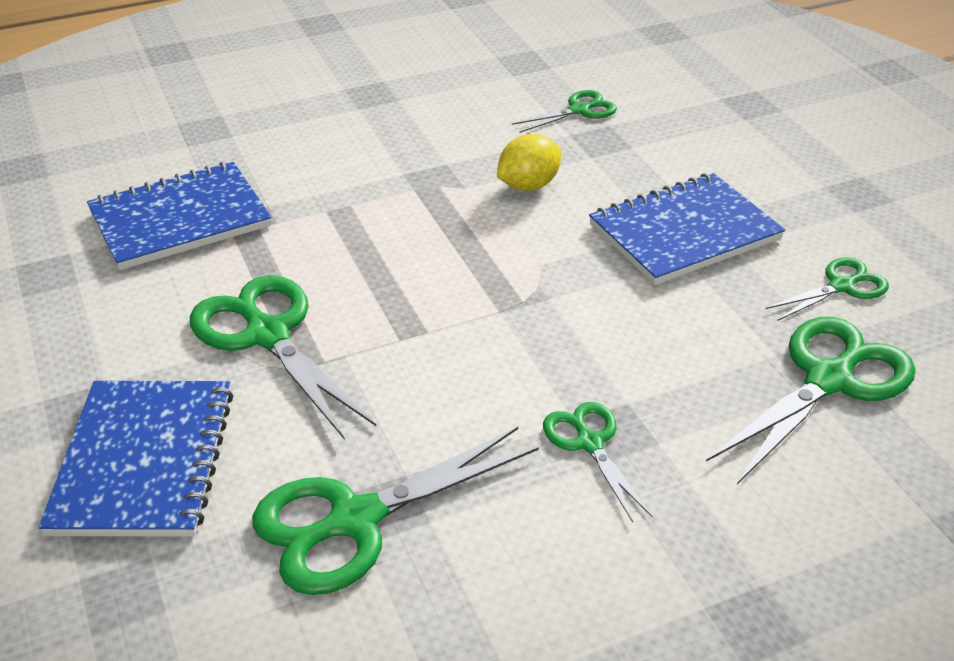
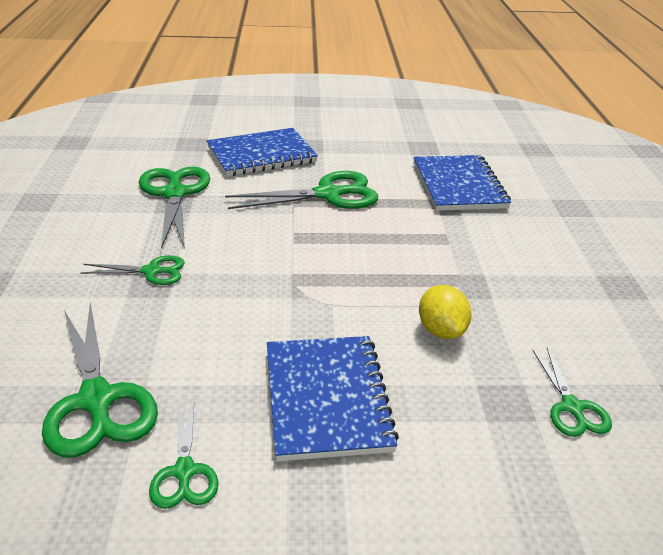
camera: 110 degrees right, 5 degrees down
(143, 461) = (261, 155): blue notebook -> blue notebook turned 45 degrees counterclockwise

